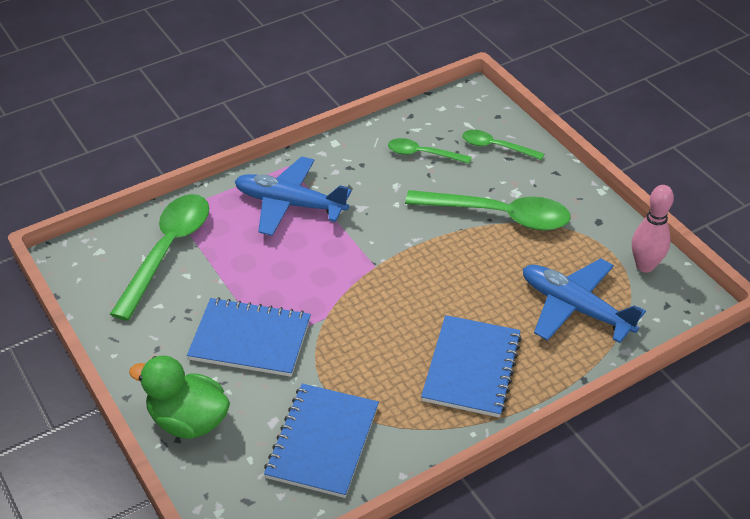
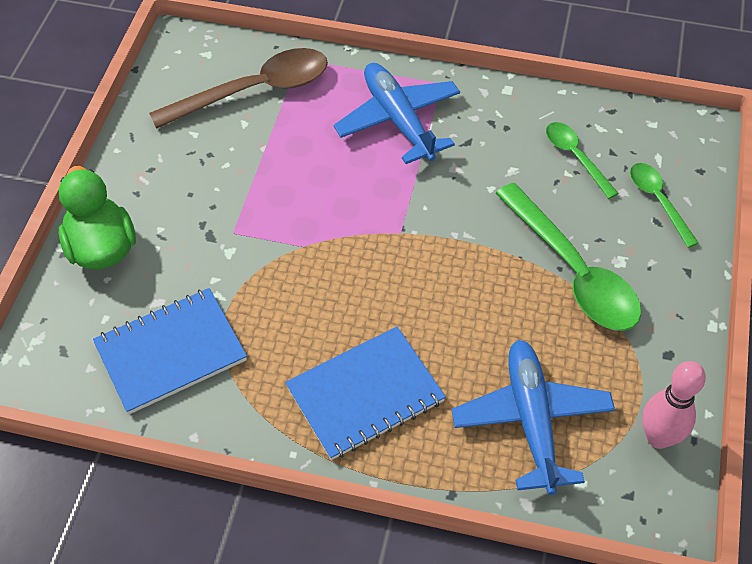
camera: 45 degrees right, 10 degrees up
(168, 250) = (255, 91): green spoon -> brown spoon
(250, 339) = (223, 217): blue notebook -> none

